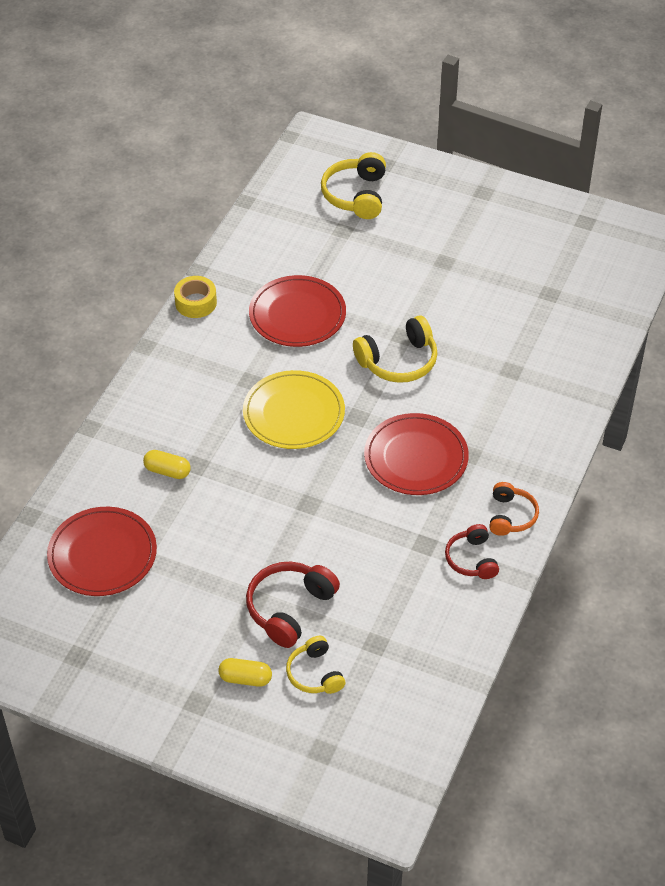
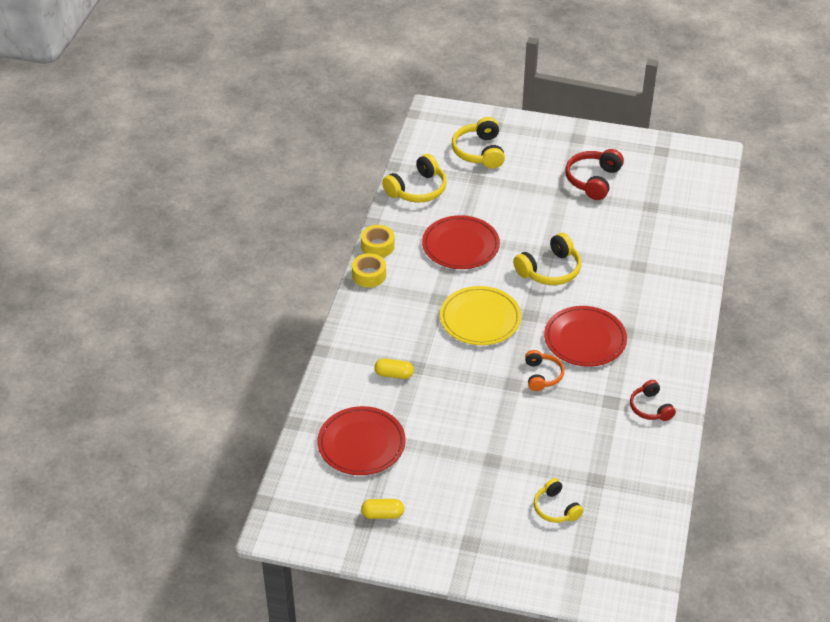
camera: 10 degrees left, 5 degrees down
(174, 339) = (369, 275): none -> yellow tape
(245, 678) = (502, 520): yellow capsule -> yellow capsule (382, 514)
(265, 235) = (417, 189): none -> yellow headphones
(289, 608) = (521, 463): red headphones -> red headphones (593, 180)
(511, 516) = (670, 372): orange headphones -> orange headphones (542, 375)

